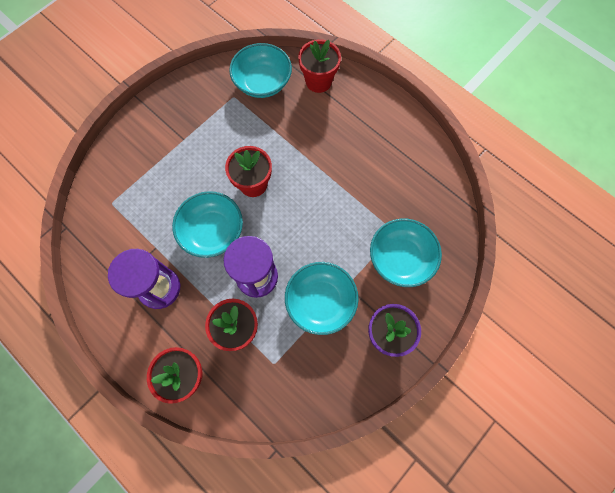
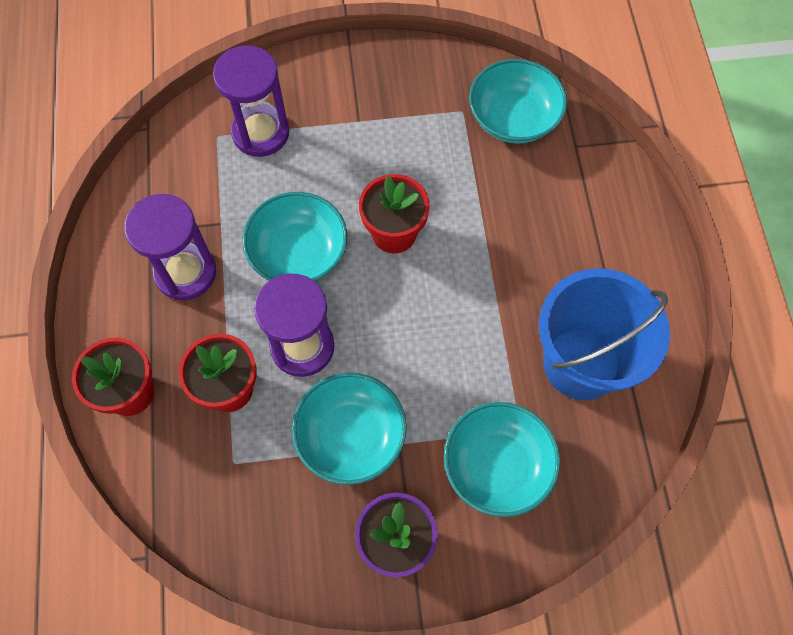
camera: 40 degrees right, 5 degrees down
(135, 183) = (260, 133): none -> purple hourglass
(318, 81) = (587, 166): red flower pot -> none
(396, 179) = (581, 363): none -> blue bucket

